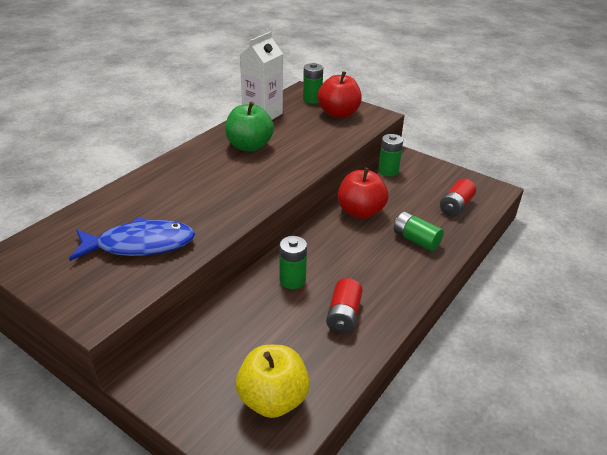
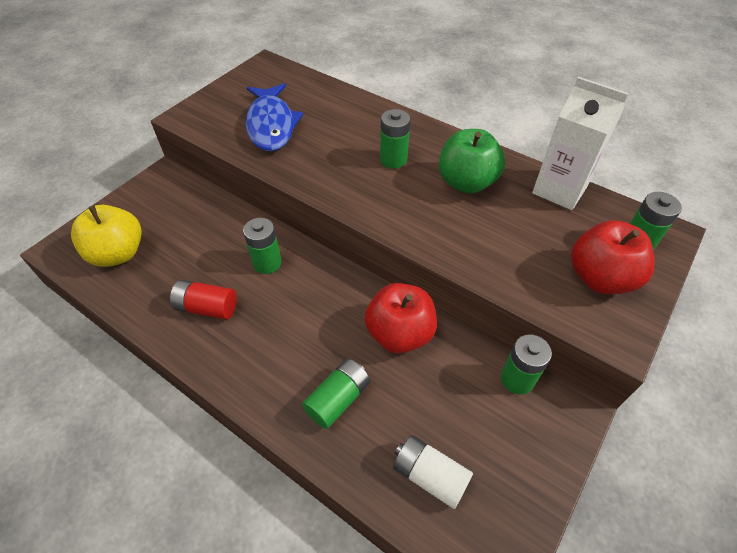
camera: 90 degrees right, 15 degrees up
(215, 175) = (393, 159): none -> green battery
(455, 206) = (429, 475): red battery -> white battery

